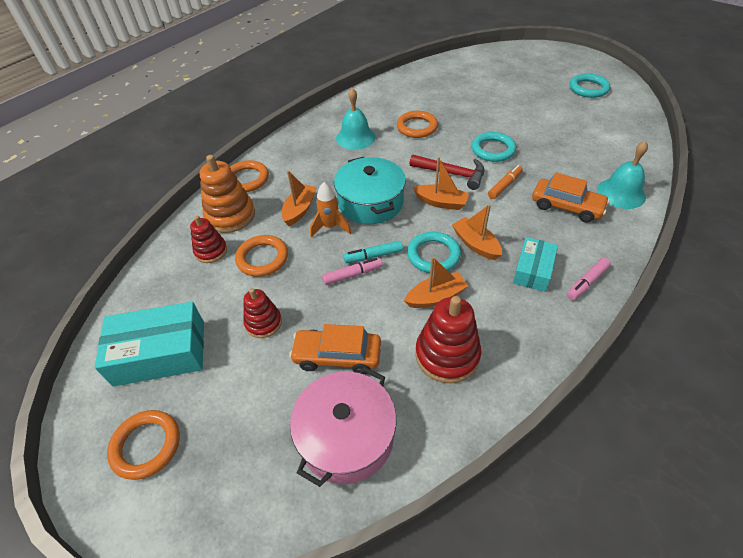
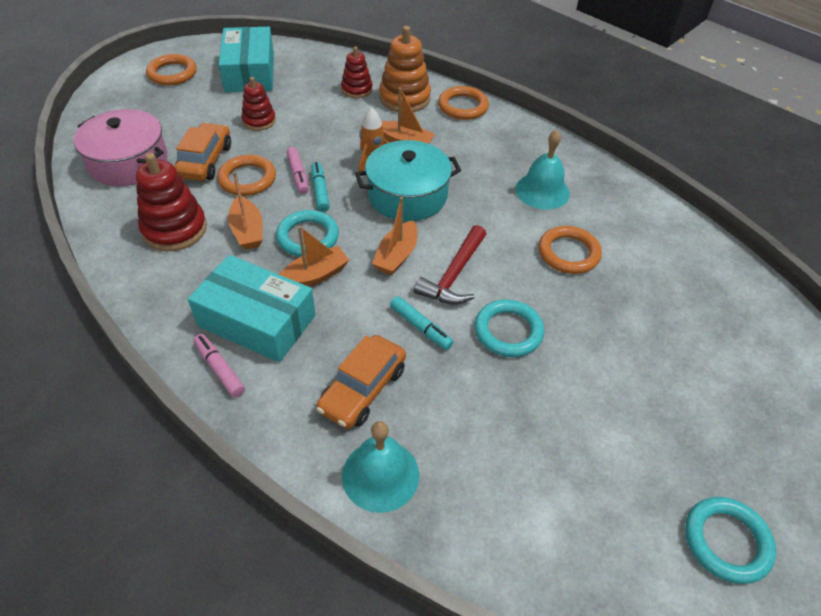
camera: 90 degrees right, 0 degrees up
(262, 258) = (338, 119): orange ring -> orange ring (247, 179)
(504, 186) = (420, 327): orange marker -> turquoise marker
(533, 270) = (257, 320): turquoise box -> turquoise box, size x1.65

